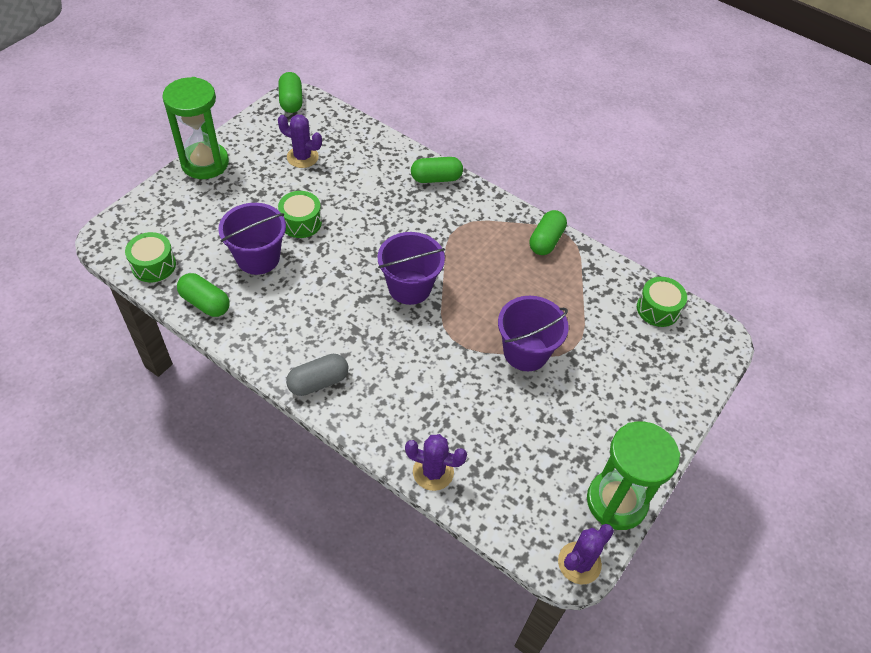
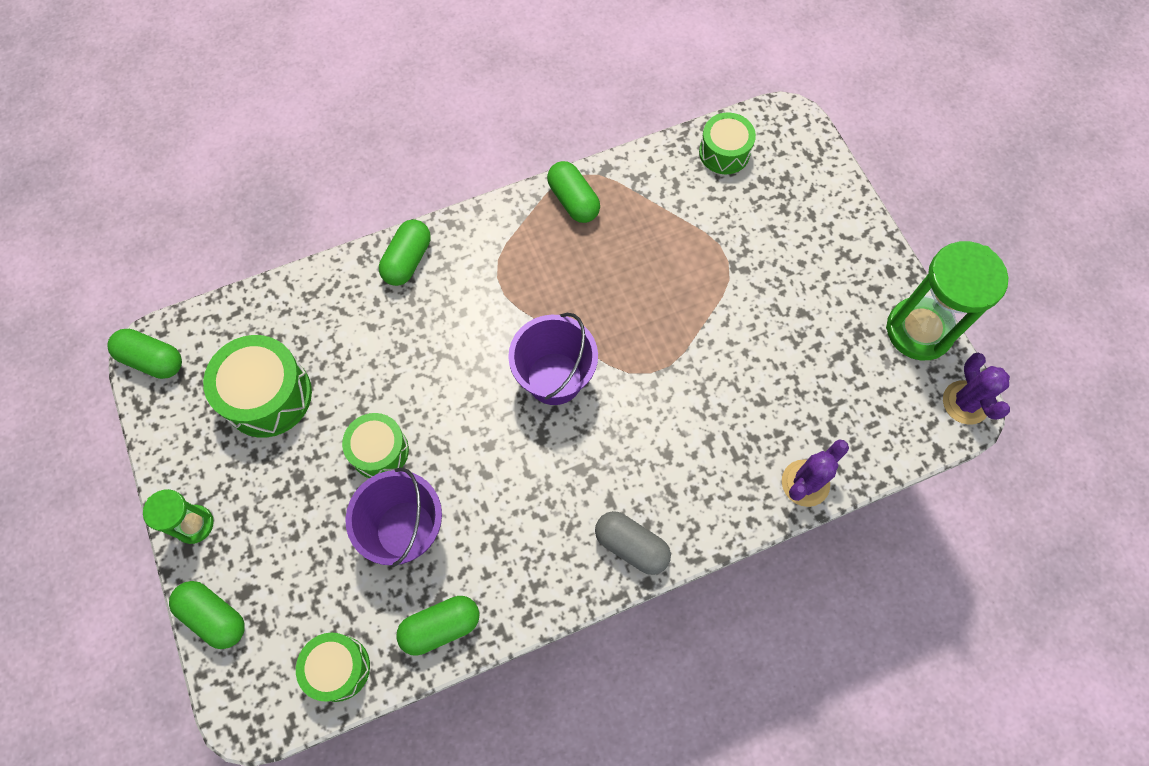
camera: 55 degrees left, 15 degrees up
(156, 196) = (214, 616): none -> green capsule
(205, 163) = (194, 524): green hourglass -> green hourglass, size x0.54
(302, 157) = (267, 395): purple cactus -> green drum
(318, 382) = (631, 546): grey capsule -> grey capsule turned 60 degrees counterclockwise
(525, 352) = (708, 309): purple bucket -> none

